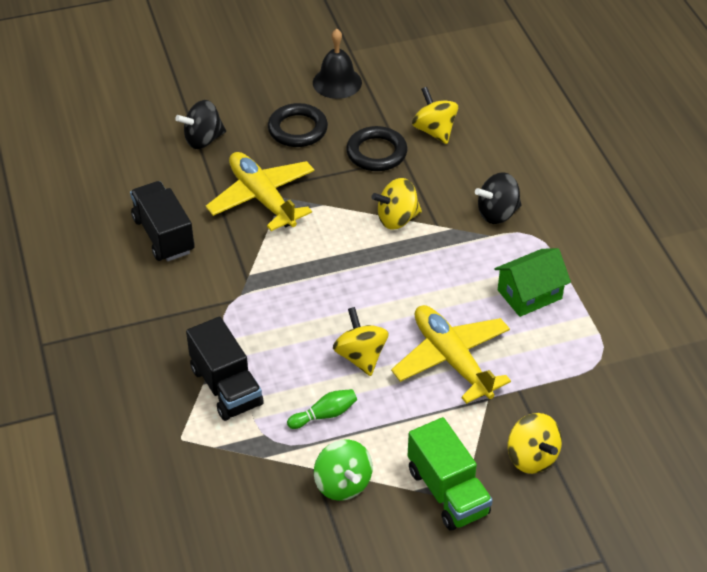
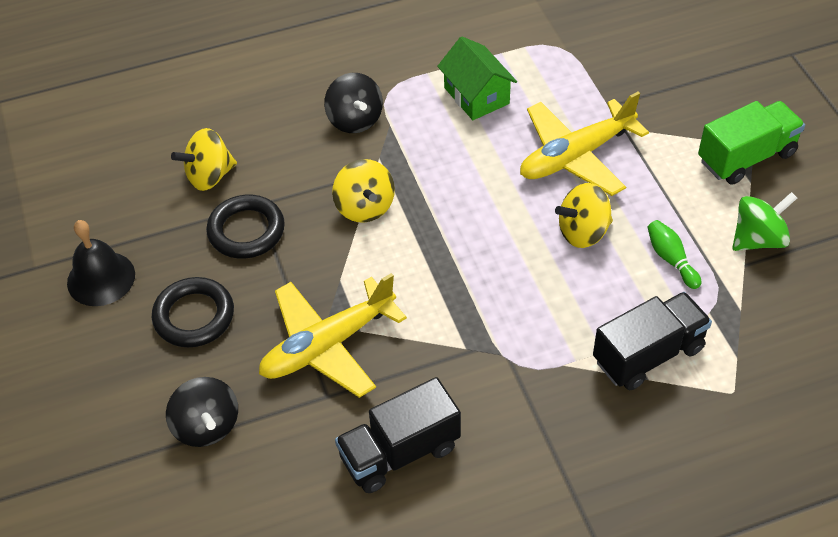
camera: 90 degrees left, 5 degrees up
(532, 457) = (690, 97): yellow spinning top -> none

